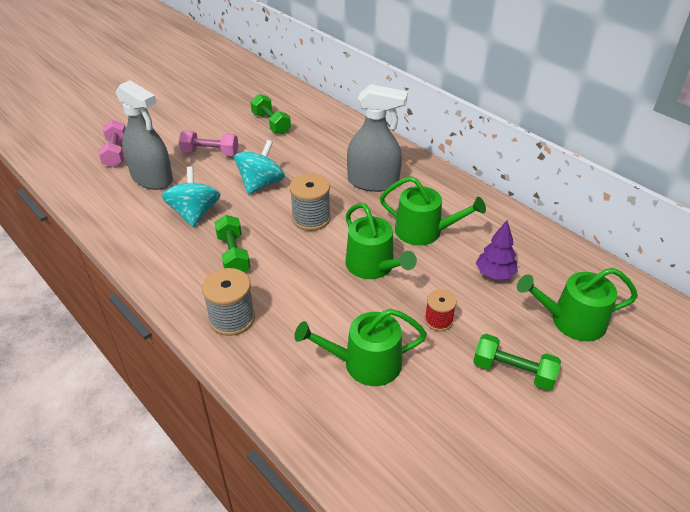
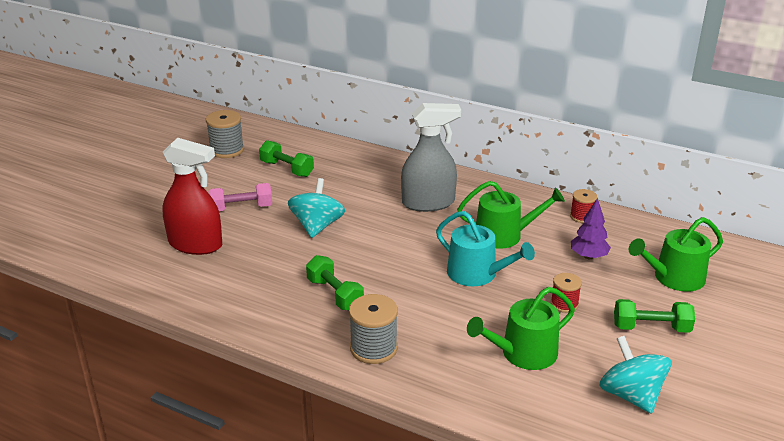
camera: 20 degrees left, 10 degrees down
(116, 153) = (134, 228): pink dumbbell -> none
(152, 178) = (195, 244): grey spray bottle -> red spray bottle
(195, 213) = (267, 267): turquoise spinning top -> turquoise spinning top (631, 395)
(311, 218) = (389, 246): grey spool -> grey spool (227, 150)
(373, 266) = (477, 274): green watering can -> turquoise watering can
(513, 229) = (582, 216): none -> red spool

